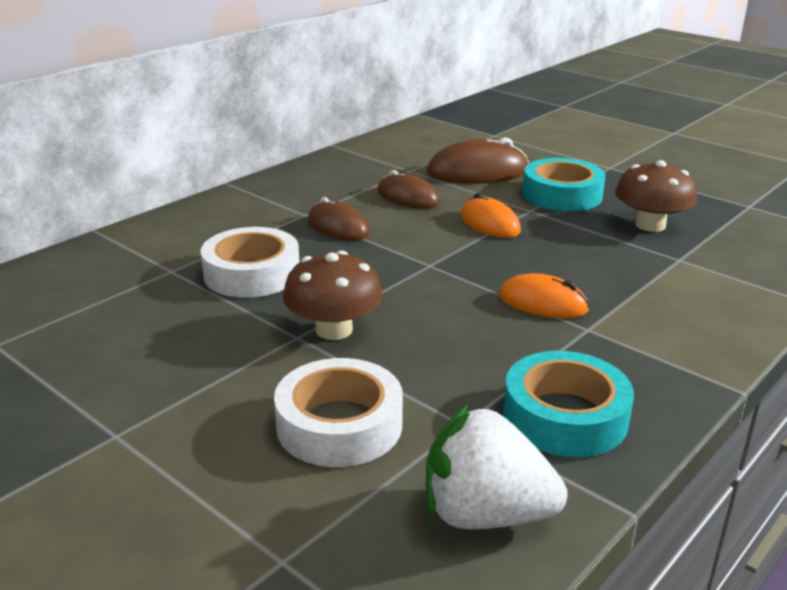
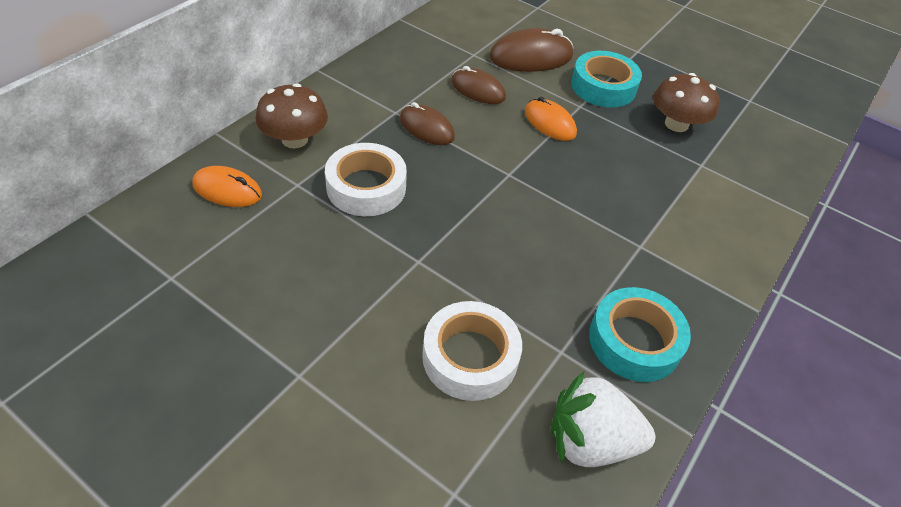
camera: 10 degrees left, 20 degrees up
(334, 330) = (446, 252): brown mushroom -> brown mushroom (294, 139)
(543, 303) = (603, 217): orange mouse -> orange mouse (227, 190)

